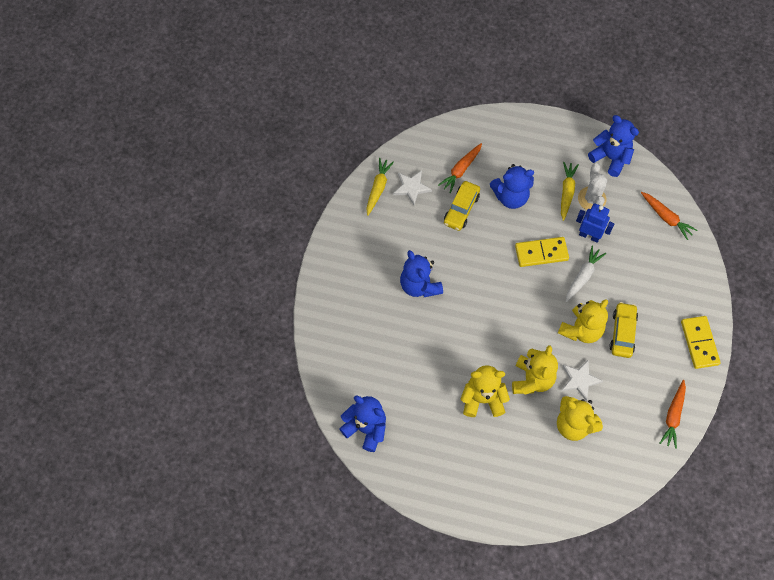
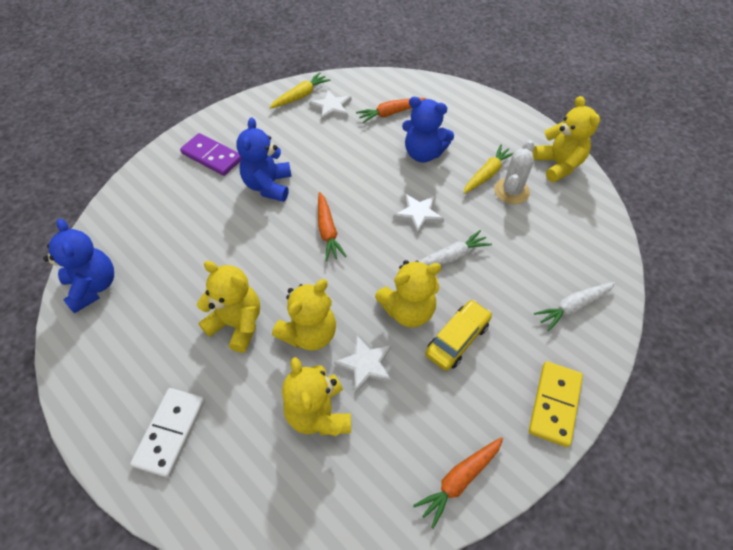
camera: 30 degrees right, 10 degrees down
(356, 282) = (212, 156): none -> purple domino
(461, 209) = (364, 143): yellow car -> none
(498, 484) = (171, 432): none -> white domino
(541, 253) = (418, 214): yellow domino -> white star
(589, 235) = (485, 222): blue robot -> none
(610, 158) = (558, 165): blue teddy bear -> yellow teddy bear
(666, 217) = (591, 245): orange carrot -> orange carrot (327, 231)
(677, 271) = (573, 307): none -> white carrot

